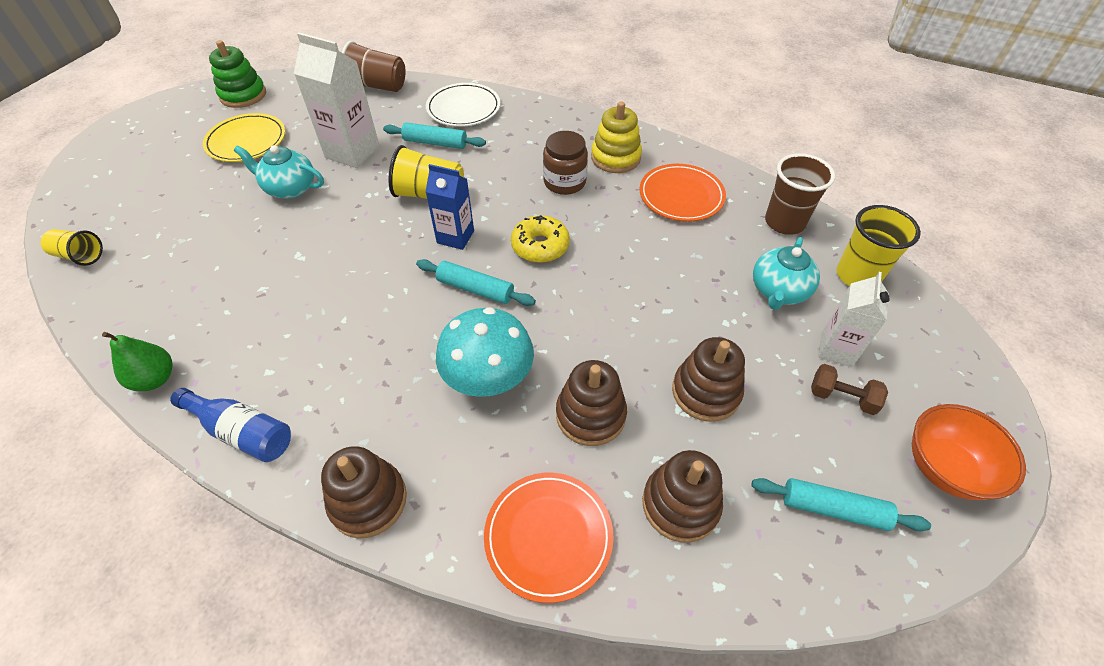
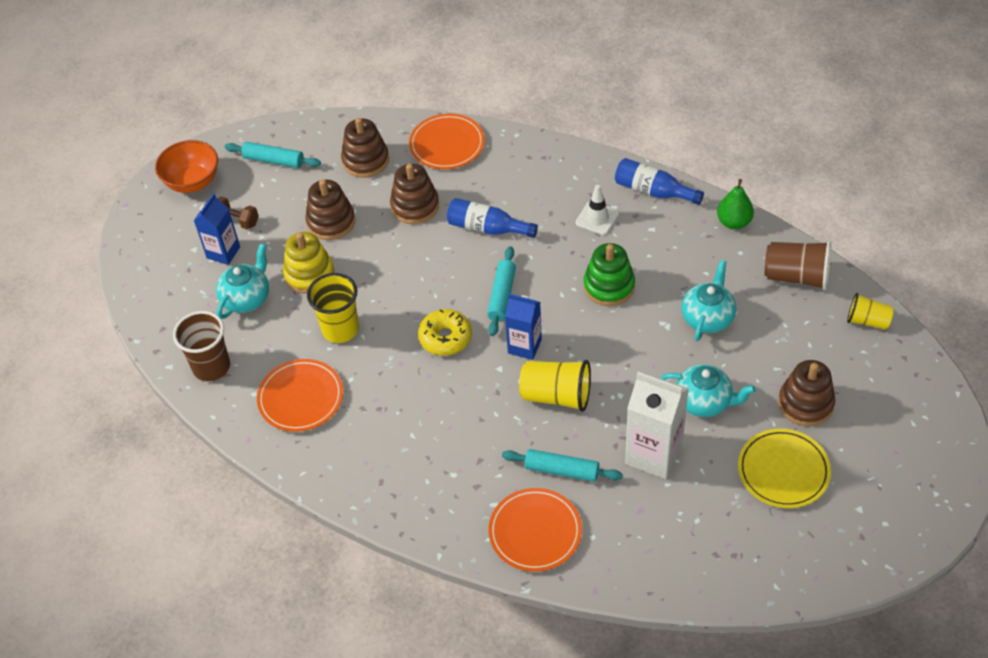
camera: 175 degrees left, 0 degrees up
(243, 95) = (828, 556): green stacking toy -> green stacking toy (609, 286)
(249, 262) = (708, 317): none -> turquoise teapot
(336, 389) = (597, 218): none -> white traffic cone
(368, 500) = (558, 158): brown stacking toy -> brown stacking toy (805, 403)
(377, 86) = (655, 576): brown cup -> brown cup (796, 276)
(463, 108) = (535, 532): white plate -> orange plate
(475, 289) = (502, 295): turquoise rolling pin -> turquoise rolling pin turned 75 degrees clockwise
(488, 377) = (487, 228): turquoise mushroom -> blue bottle
(564, 182) = (417, 414): brown jar -> none
(615, 157) = (358, 449): yellow stacking toy -> yellow stacking toy (309, 274)
(836, 349) = (223, 252): white carton -> blue carton
(857, 276) = (173, 313): yellow cup -> yellow cup (340, 329)

